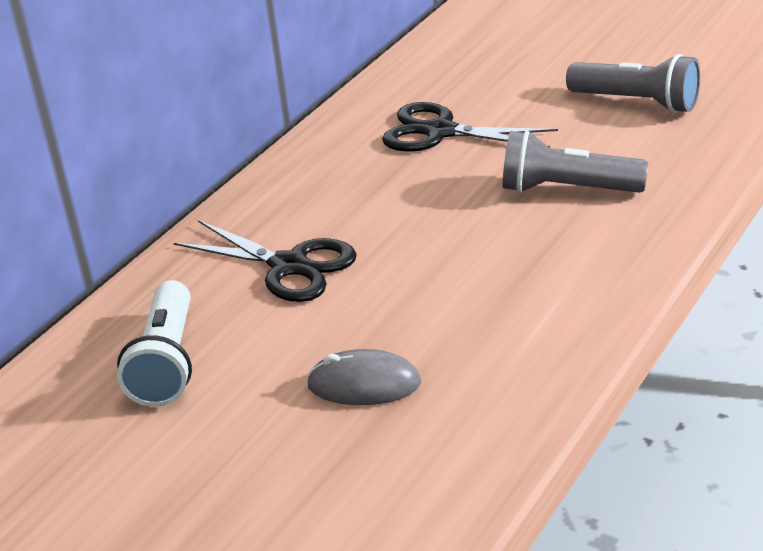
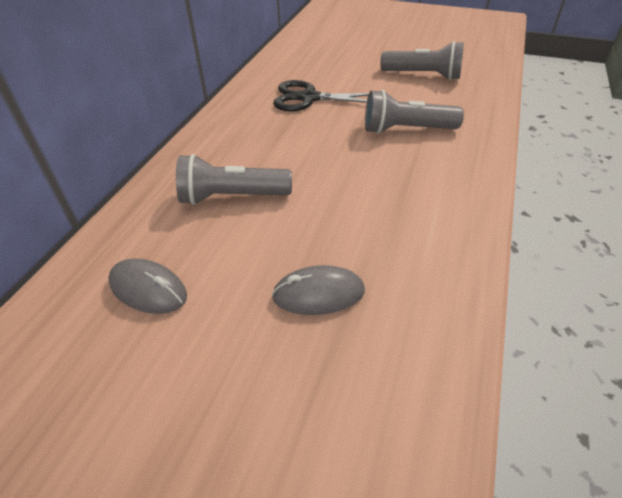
camera: 15 degrees left, 10 degrees up
(166, 363) = (148, 289): white flashlight -> grey mouse
(290, 266) = (232, 197): black scissors -> grey flashlight

